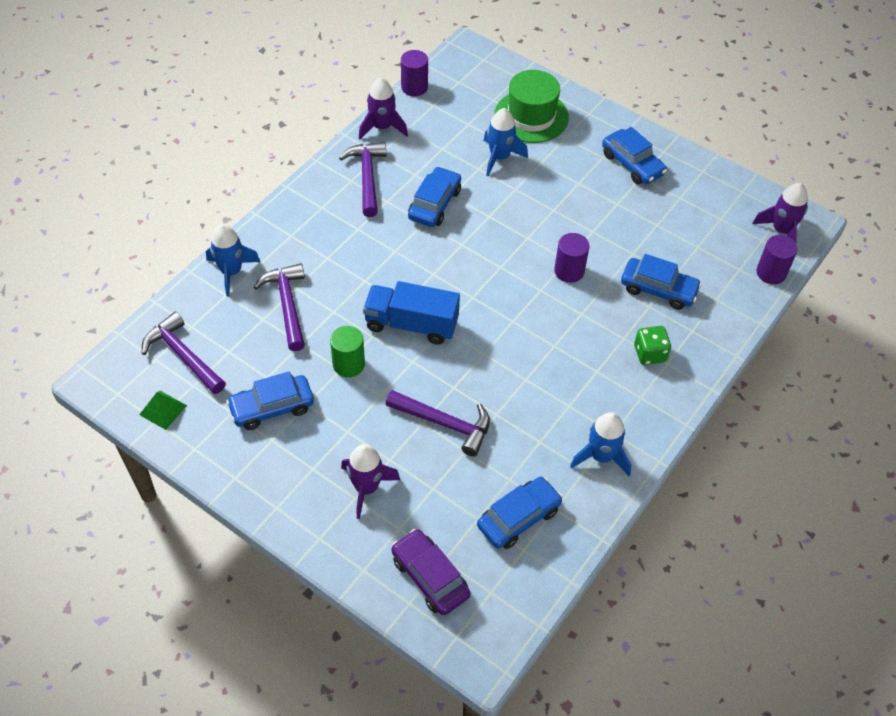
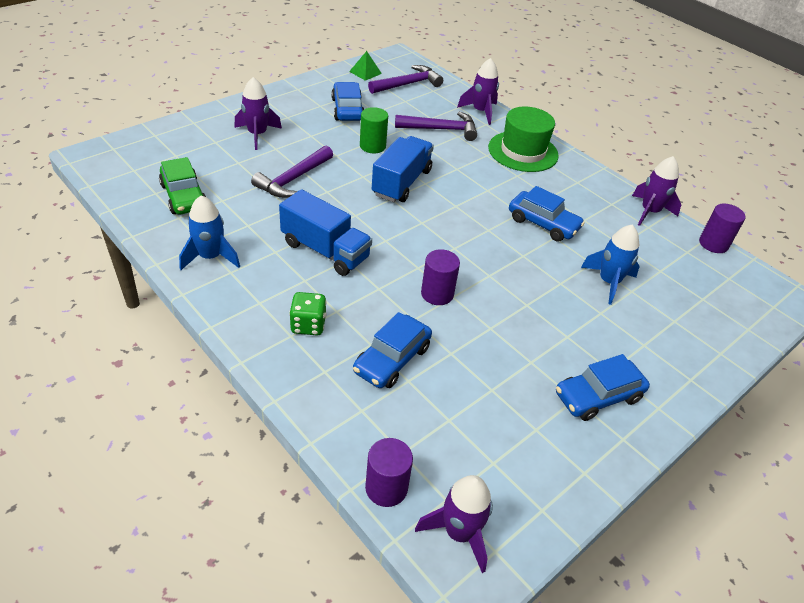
camera: 100 degrees right, 10 degrees down
(231, 272) = (480, 112): blue rocket -> purple rocket
(367, 177) = (580, 191): purple hammer -> none
(430, 577) = (167, 146): purple car -> none
(518, 518) = (184, 196): blue car -> green car
(531, 116) = (678, 323): green hat -> green hat (523, 151)
(549, 365) = (325, 251): none -> blue truck

